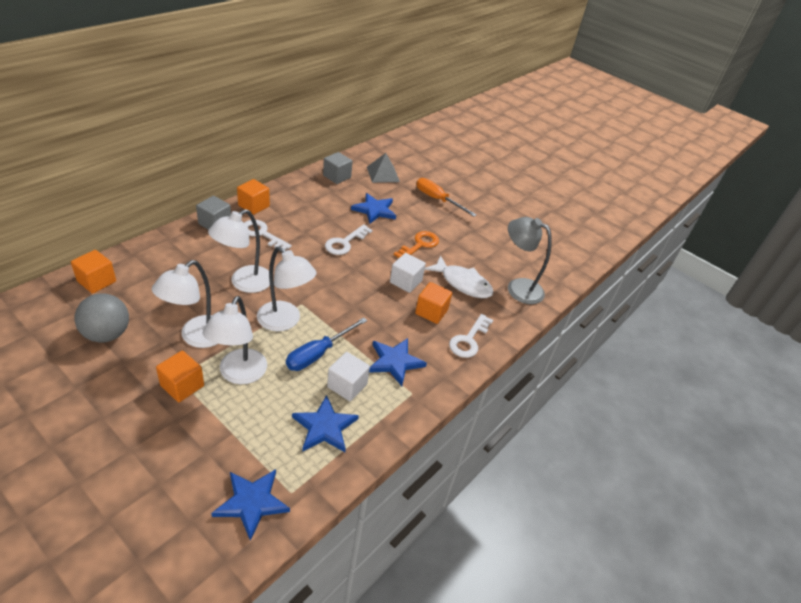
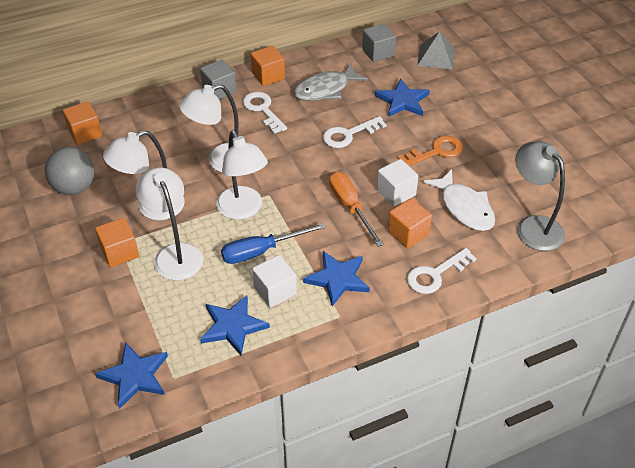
camera: 30 degrees right, 5 degrees up
(239, 374) = (175, 254): white lamp -> white lamp turned 120 degrees clockwise
(308, 210) = (325, 89): none -> grey fish
(438, 200) = (489, 99): orange screwdriver -> orange screwdriver (350, 207)

